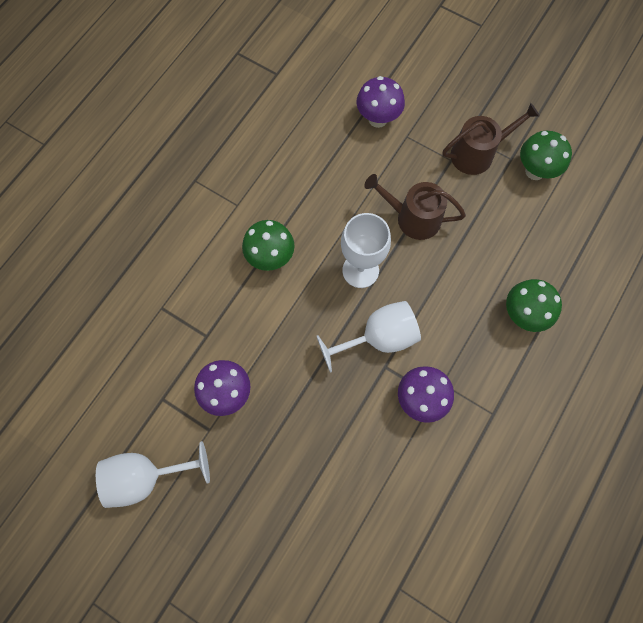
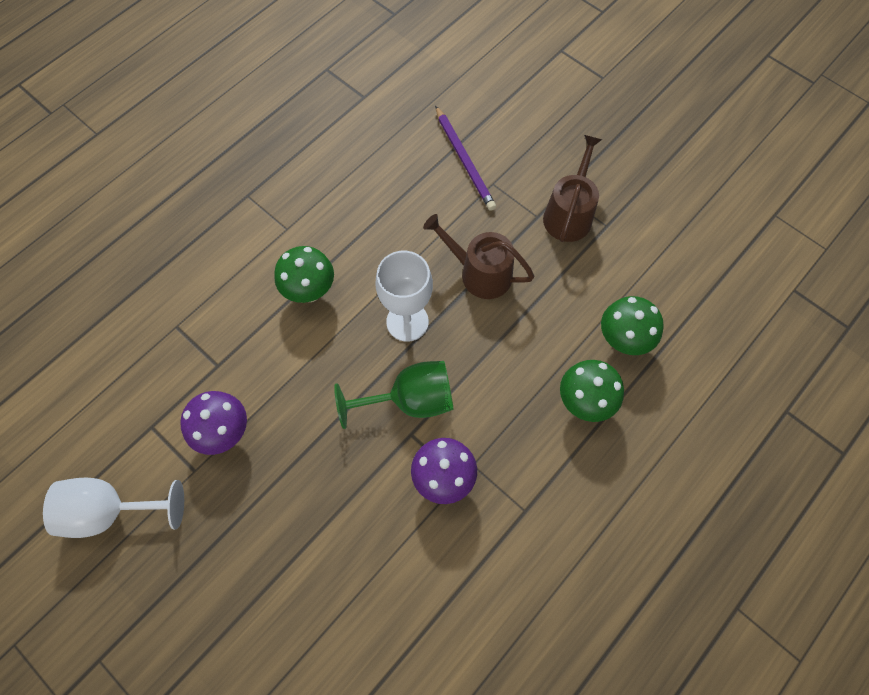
camera: 10 degrees right, 5 degrees down
(378, 119) = (464, 160): purple mushroom -> purple pencil
(378, 338) = (410, 400): white goblet -> green goblet
(477, 153) = (569, 214): brown watering can -> brown watering can turned 60 degrees counterclockwise
(535, 171) = (631, 243): green mushroom -> green mushroom (622, 340)

